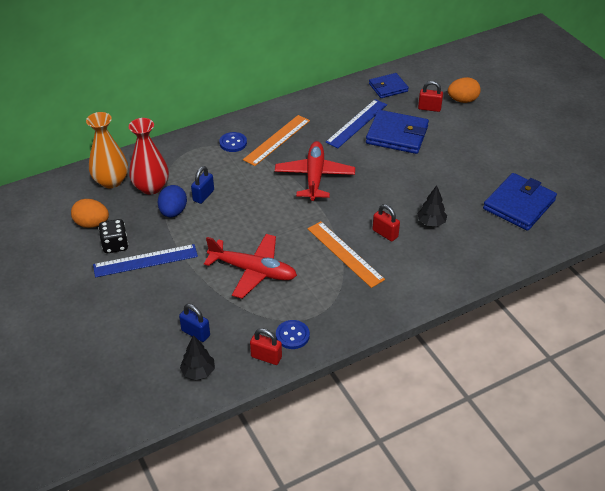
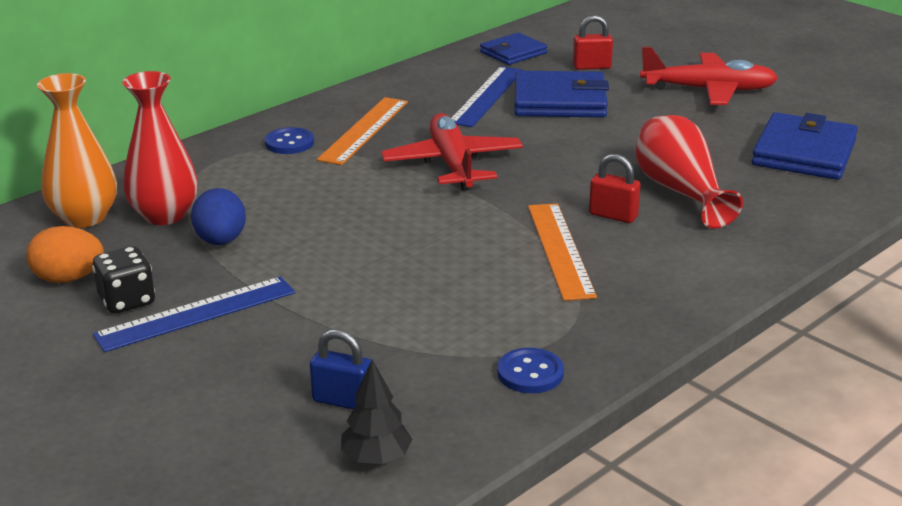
camera: 15 degrees left, 15 degrees down
(203, 195) = (267, 213): blue padlock -> none
(253, 271) = (409, 296): red plane -> red plane (709, 90)
(266, 357) = (498, 412): red padlock -> none
(345, 253) = (560, 250): orange ruler -> orange ruler turned 45 degrees clockwise
(431, 222) = (680, 192): black tree -> red vase
(462, 100) = (637, 53): orange egg -> none

